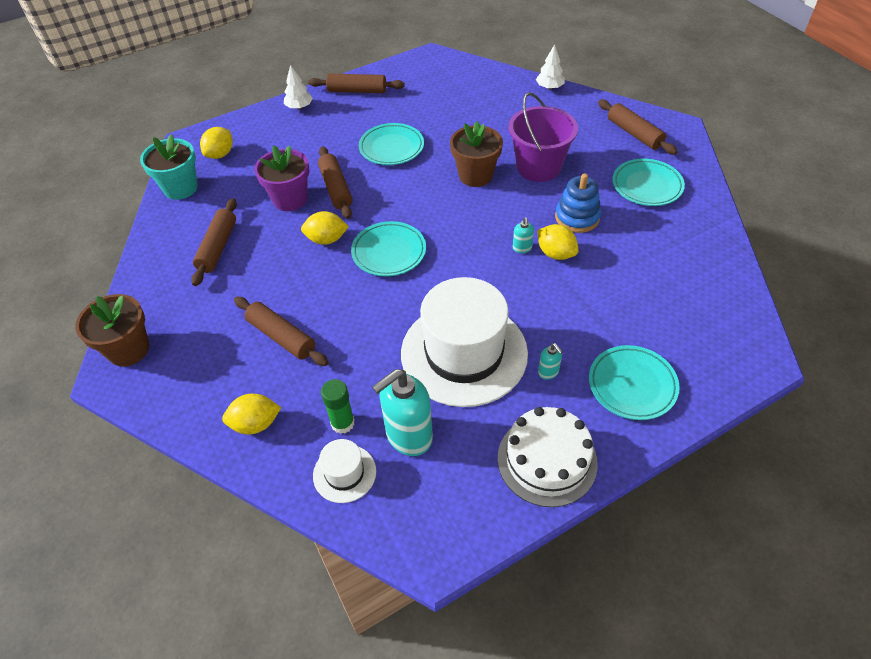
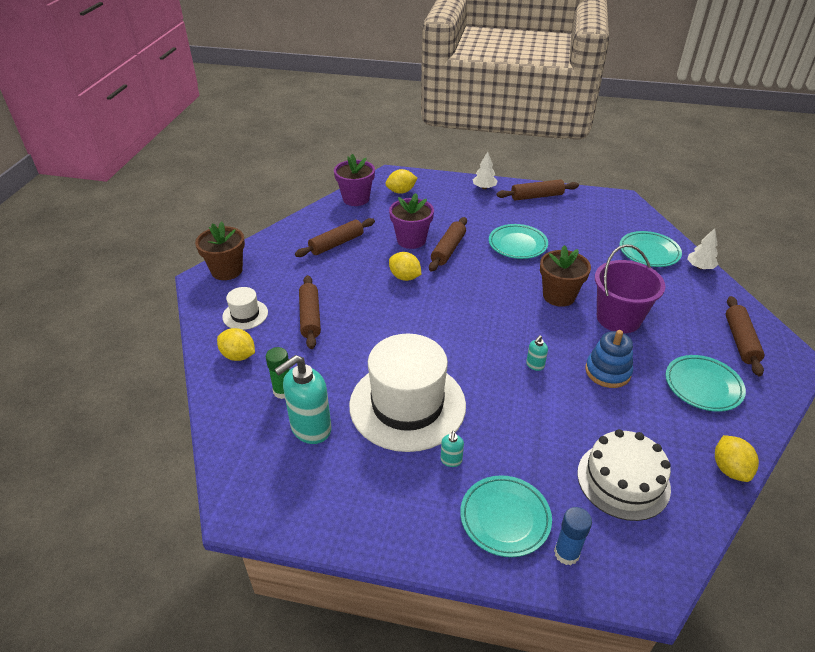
camera: 40 degrees right, 10 degrees down
(180, 188) = (356, 199): turquoise flower pot -> purple flower pot
(344, 473) = (249, 420): white hat -> white hat (245, 314)
(357, 91) = (536, 196): brown rolling pin -> brown rolling pin turned 60 degrees counterclockwise
(389, 252) = (435, 309): turquoise plate -> turquoise plate (649, 252)
(408, 436) = (310, 428): turquoise soap dispenser -> turquoise soap dispenser turned 45 degrees counterclockwise
(547, 460) = (378, 516): white cake -> white cake (623, 480)
(555, 253) = (557, 385): yellow lemon -> yellow lemon (729, 469)
(694, 377) = (566, 553): none -> blue glue stick

